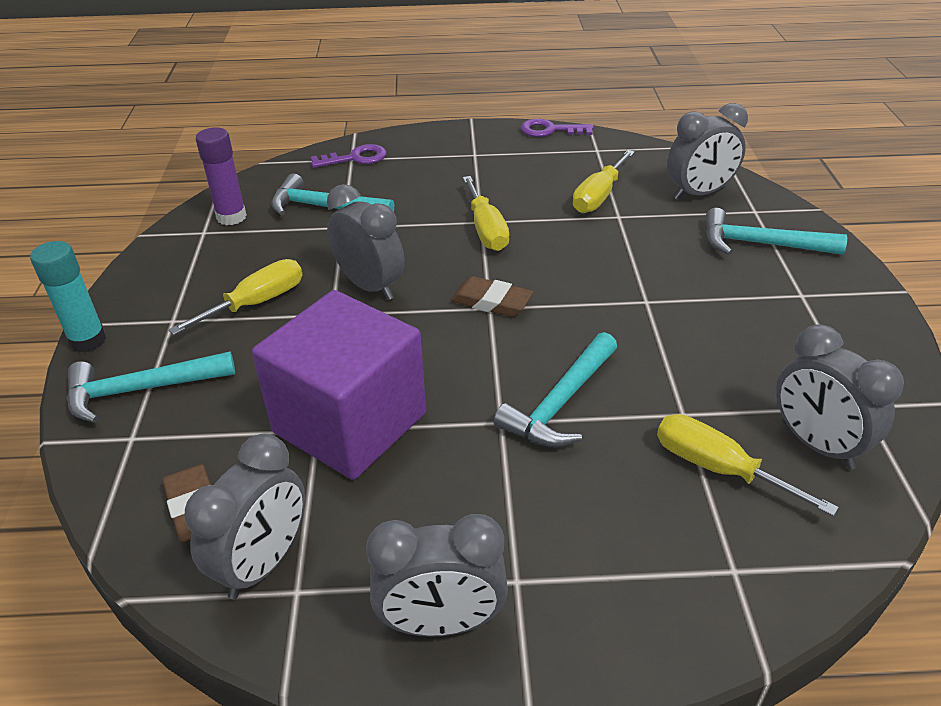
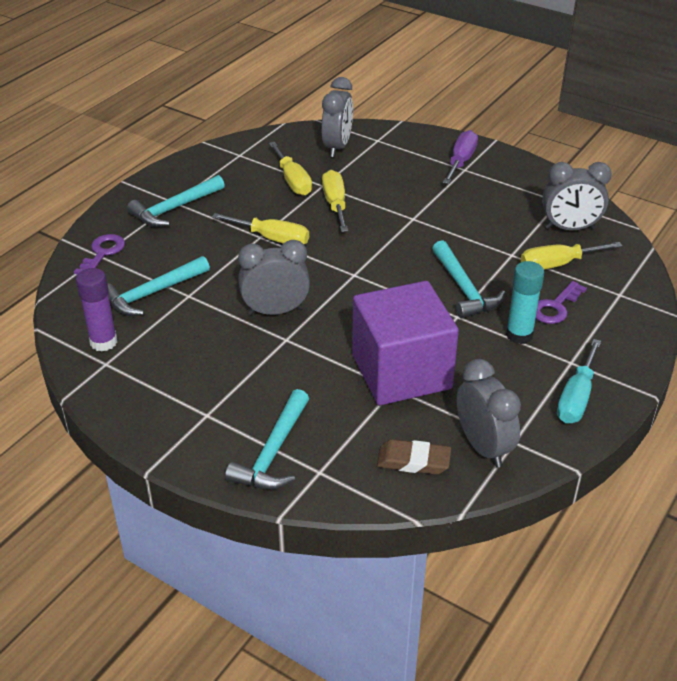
camera: 55 degrees left, 0 degrees up
(88, 340) = (182, 464): turquoise glue stick -> turquoise glue stick (519, 335)
(256, 303) = (234, 367): yellow screwdriver -> yellow screwdriver (335, 204)
(441, 623) = (576, 398): grey clock -> turquoise screwdriver
(491, 302) = (349, 271): brown eraser -> none
(550, 130) = (189, 159): purple key -> purple key (555, 307)
(760, 244) = (409, 156): turquoise hammer -> turquoise hammer (174, 209)
(812, 285) = (461, 161): none -> purple screwdriver

